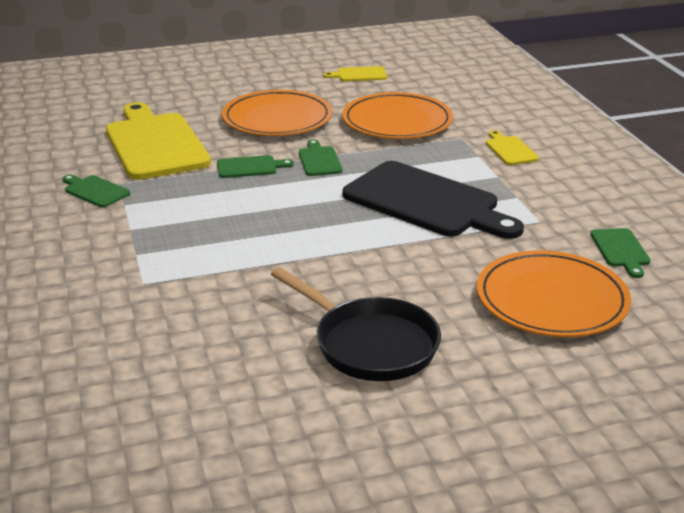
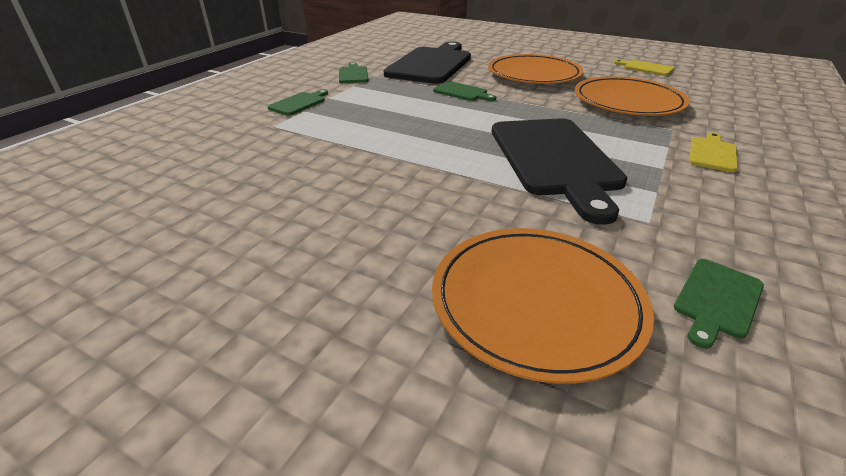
camera: 45 degrees right, 5 degrees up
(155, 144) = (431, 64): yellow cutting board -> black cutting board
(319, 160) = (518, 104): green cutting board -> green cutting board (299, 103)
(370, 344) = (306, 237): black pan -> none

